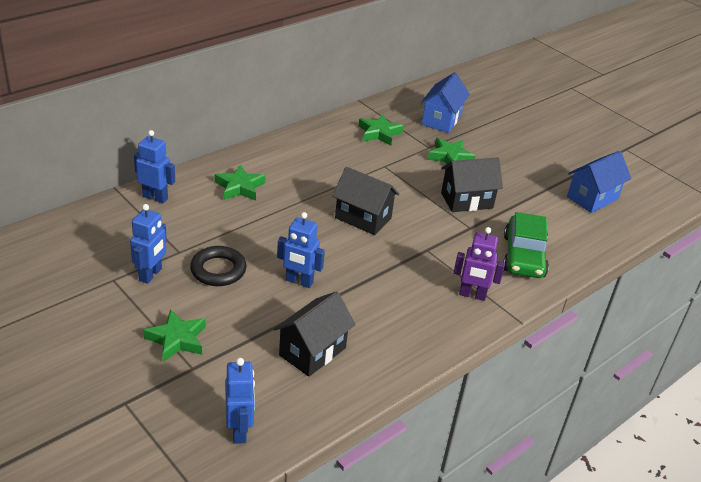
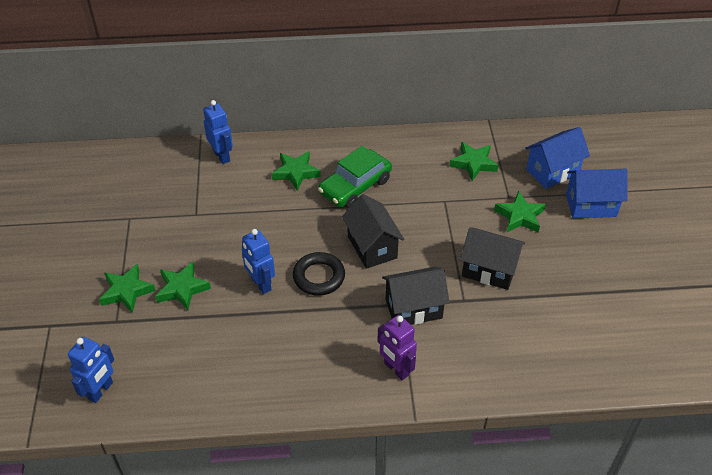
camera: 40 degrees right, 10 degrees up
(151, 274) = (158, 226): blue robot -> none
(218, 270) = (209, 244): black ring -> black ring (319, 277)
(230, 314) = (182, 289): none -> green star
(312, 351) = (212, 353): black house -> black house (413, 308)
(523, 256) = (486, 354): green car -> green car (355, 186)
(592, 198) = (630, 324): blue house -> blue house (591, 205)

